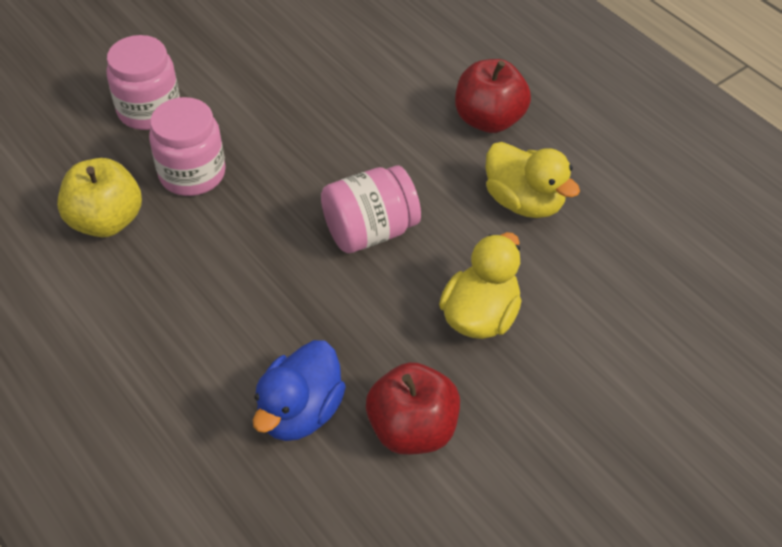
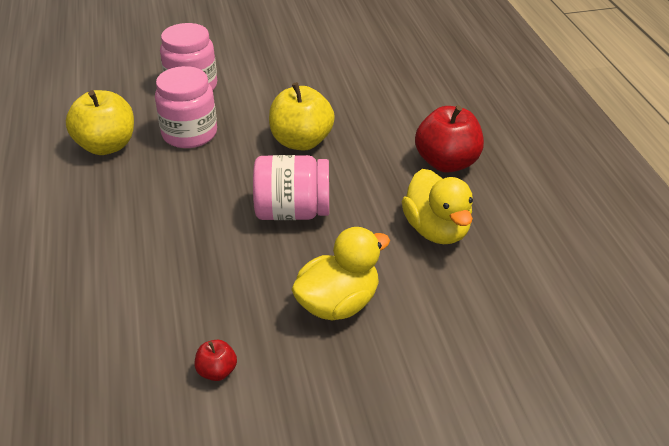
camera: 25 degrees right, 10 degrees down
(300, 412) = (138, 323): blue duck -> none
(324, 143) = (301, 141): none -> yellow apple
(413, 430) = (217, 371): red apple -> red apple, size x0.47

